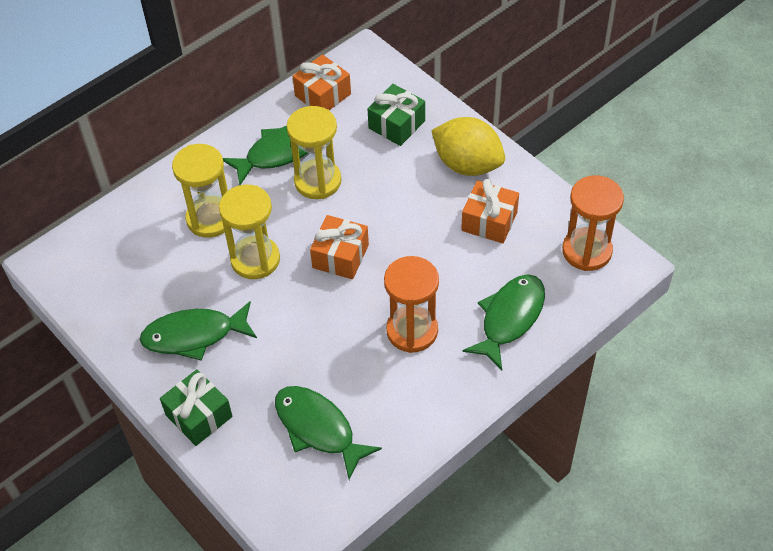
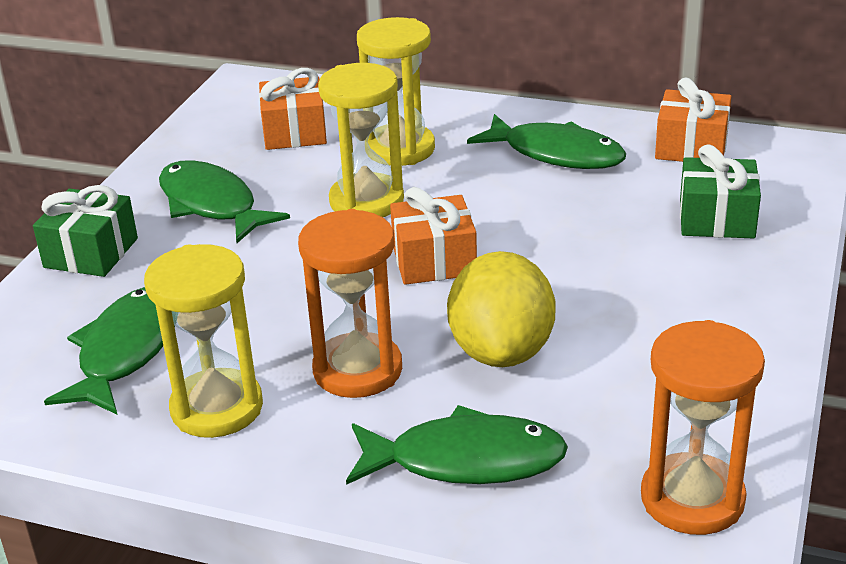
camera: 60 degrees right, 20 degrees down
(317, 181) = (542, 197): yellow hourglass -> yellow hourglass (217, 408)
(467, 164) = (722, 305): yellow lemon -> yellow lemon (501, 351)
(489, 221) = (637, 367): orange gift -> orange gift (294, 132)

